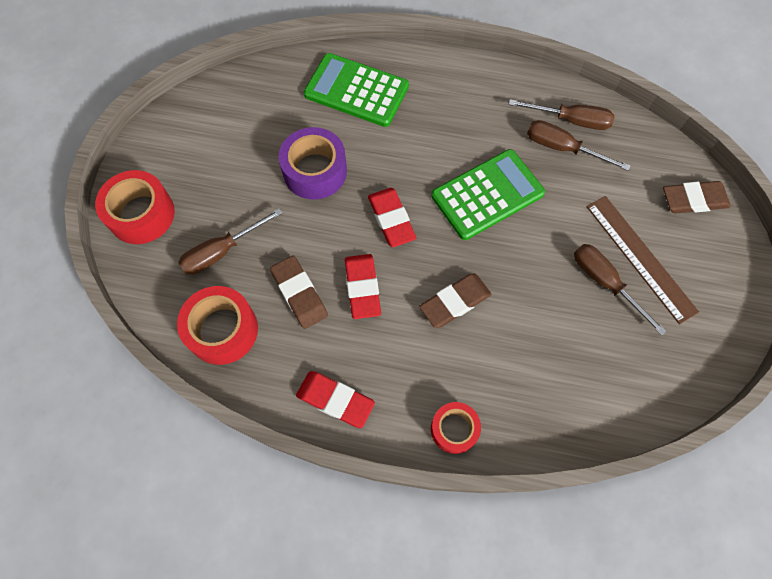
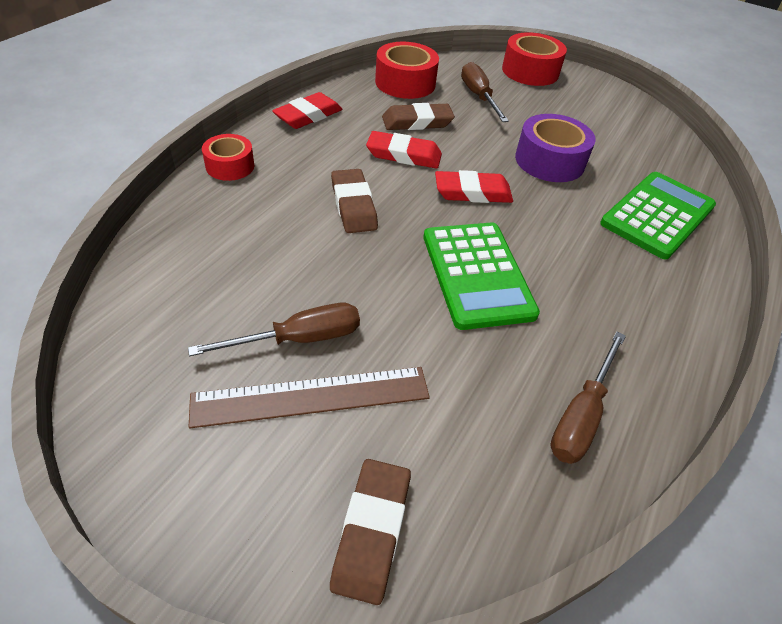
camera: 105 degrees right, 20 degrees down
(562, 148) = (529, 382): brown screwdriver -> none

